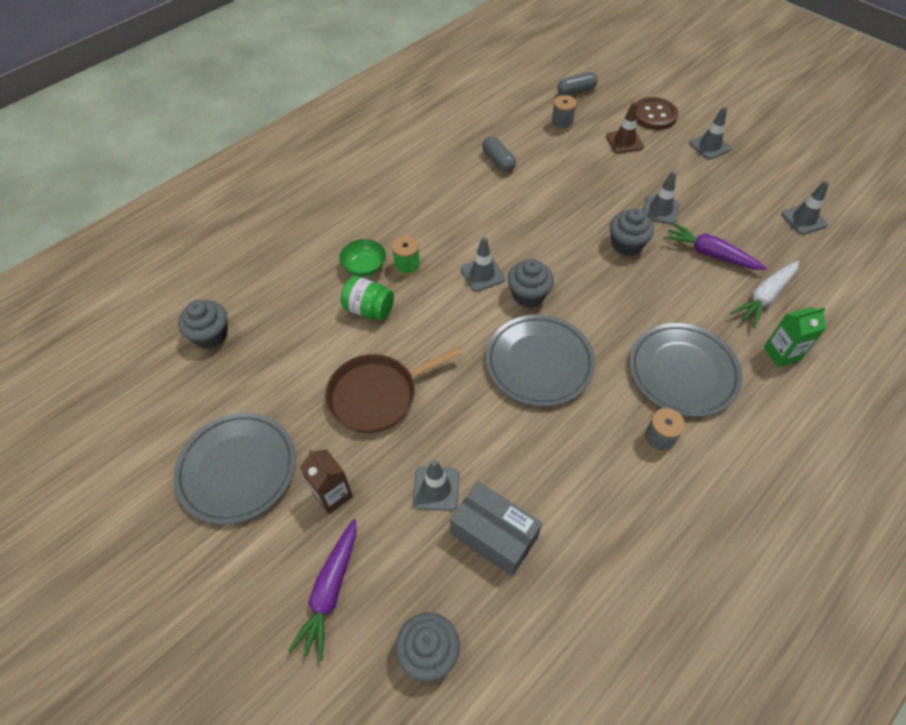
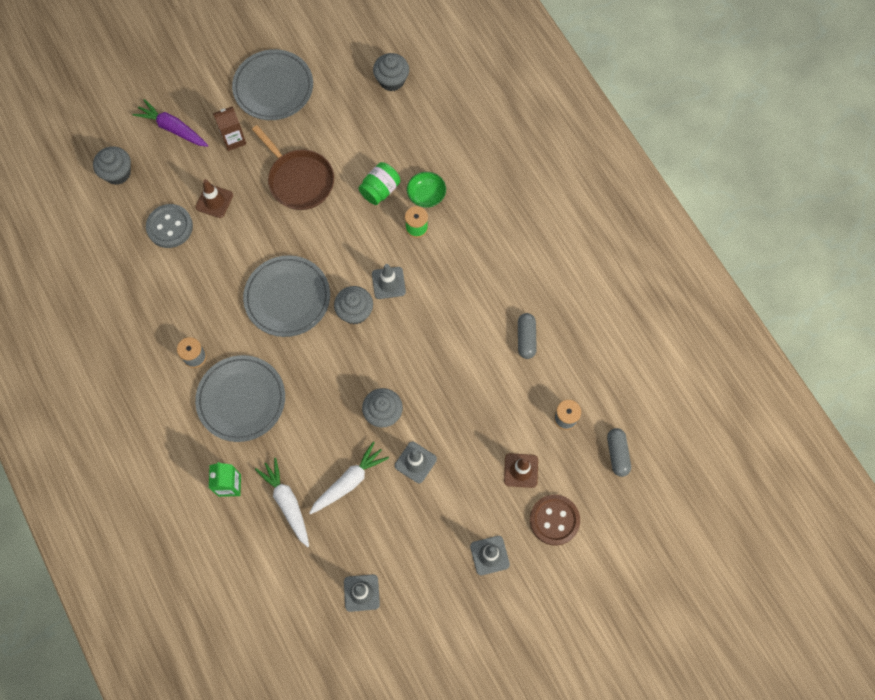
camera: 105 degrees right, 15 degrees up
(377, 395) = (299, 180): brown pan -> brown pan turned 150 degrees clockwise
(436, 488) = (214, 201): grey traffic cone -> brown traffic cone
(494, 535) = (170, 227): grey box -> grey button
(498, 161) = (526, 338): grey capsule -> grey capsule turned 75 degrees counterclockwise
(710, 254) = (349, 481): purple carrot -> white carrot

